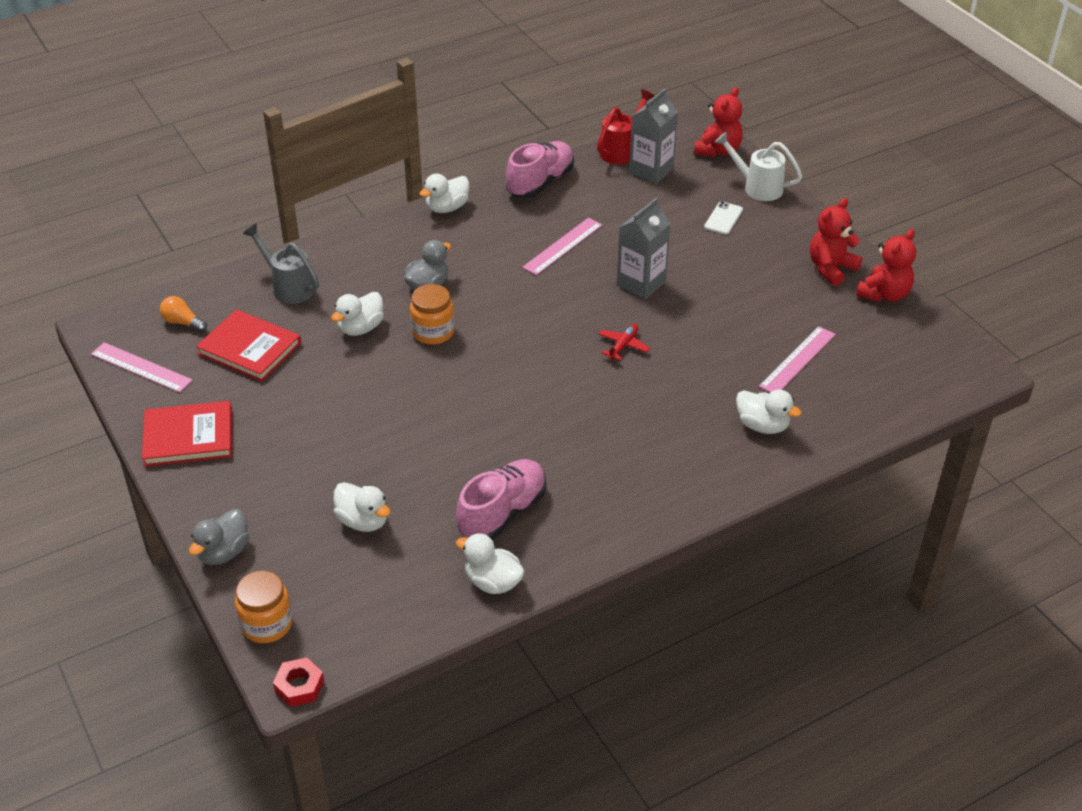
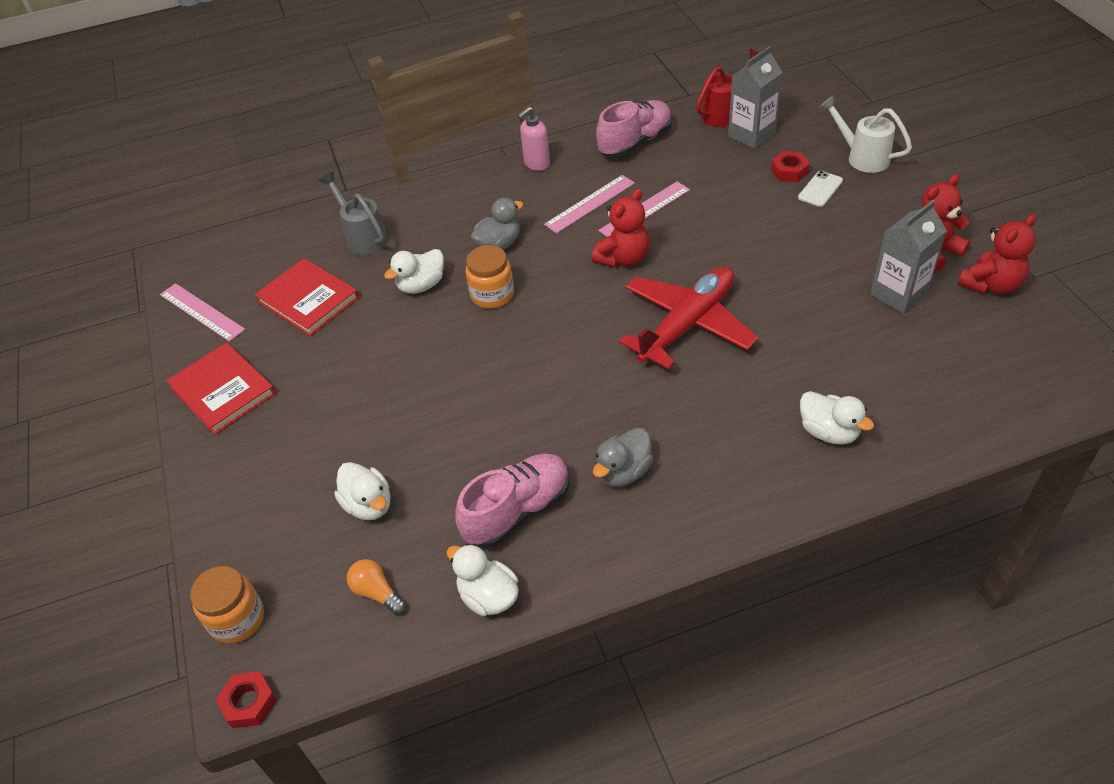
camera: 15 degrees right, 5 degrees up
(182, 322) = (254, 268): orange light bulb -> orange light bulb (377, 592)
(188, 437) = (223, 390): red book -> red book turned 45 degrees clockwise
(223, 552) = (218, 526): grey duck -> grey duck (623, 472)
(447, 208) = (536, 164): white duck -> pink soap dispenser
(623, 346) = (688, 324): red plane -> red plane, size x2.49
(641, 283) = (719, 256): grey carton -> grey carton (898, 294)
(692, 203) = (789, 171): none -> red nut
(718, 150) = (825, 117): red teddy bear -> red teddy bear (623, 258)
(797, 360) = (880, 356): pink ruler -> pink ruler (590, 204)

